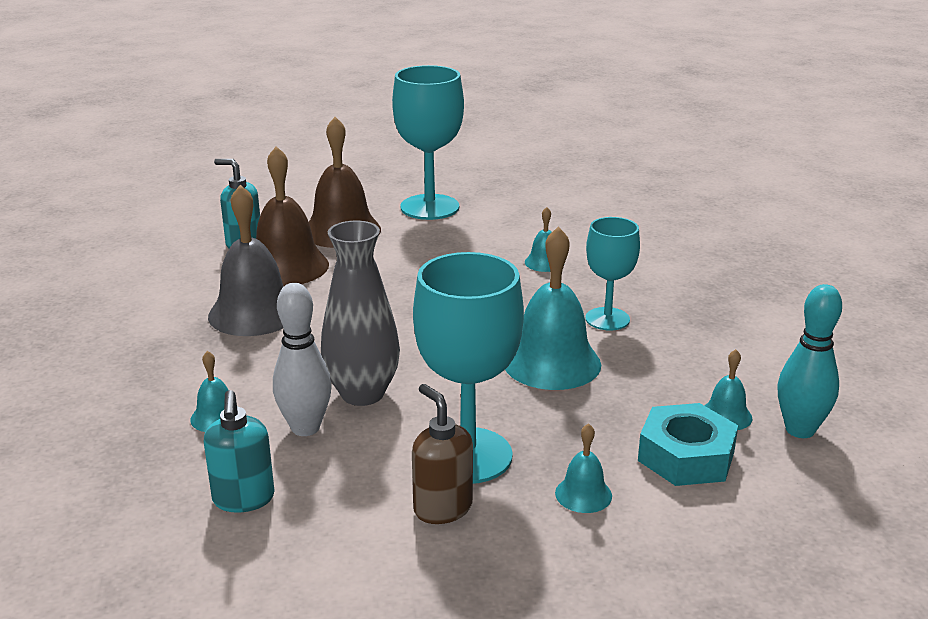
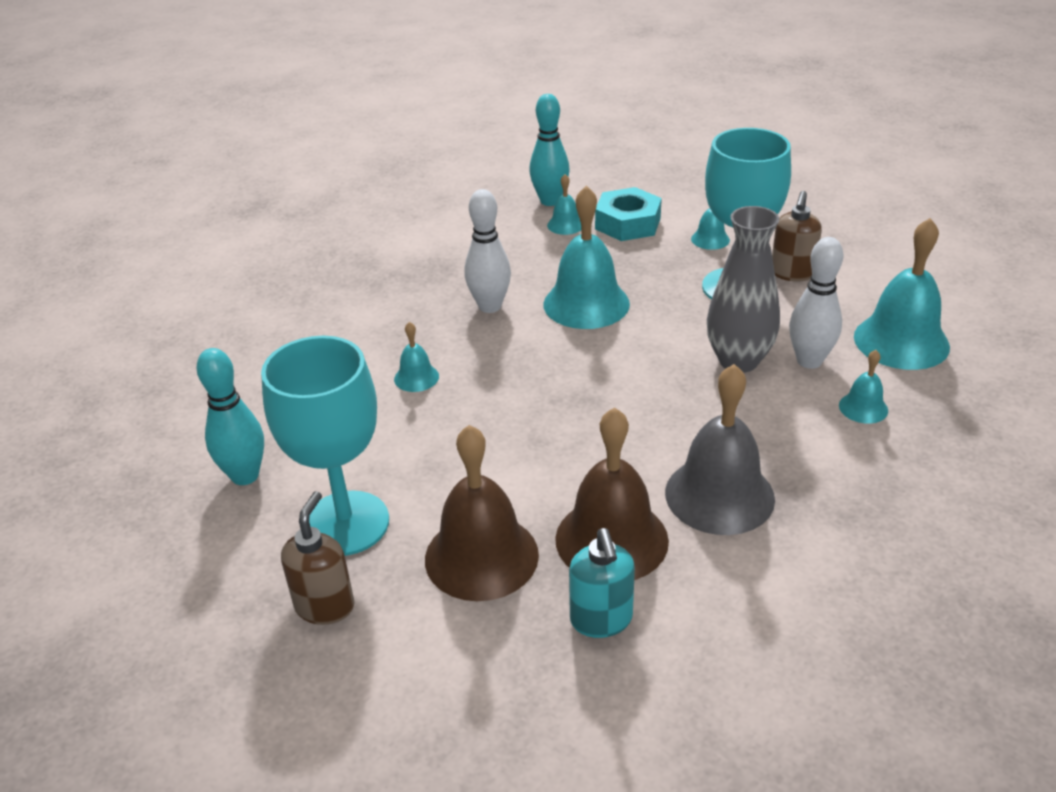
camera: 125 degrees left, 10 degrees up
(243, 499) = (901, 341): turquoise soap dispenser -> turquoise bell
(377, 189) = (325, 606): none -> brown soap dispenser
(515, 194) = (245, 476): none -> turquoise bowling pin
(607, 319) = (490, 306): turquoise goblet -> white bowling pin

